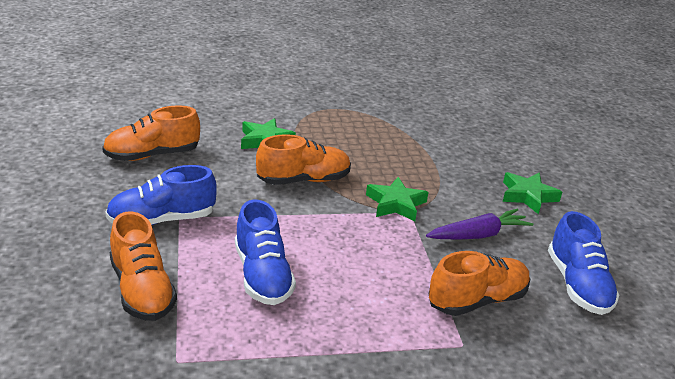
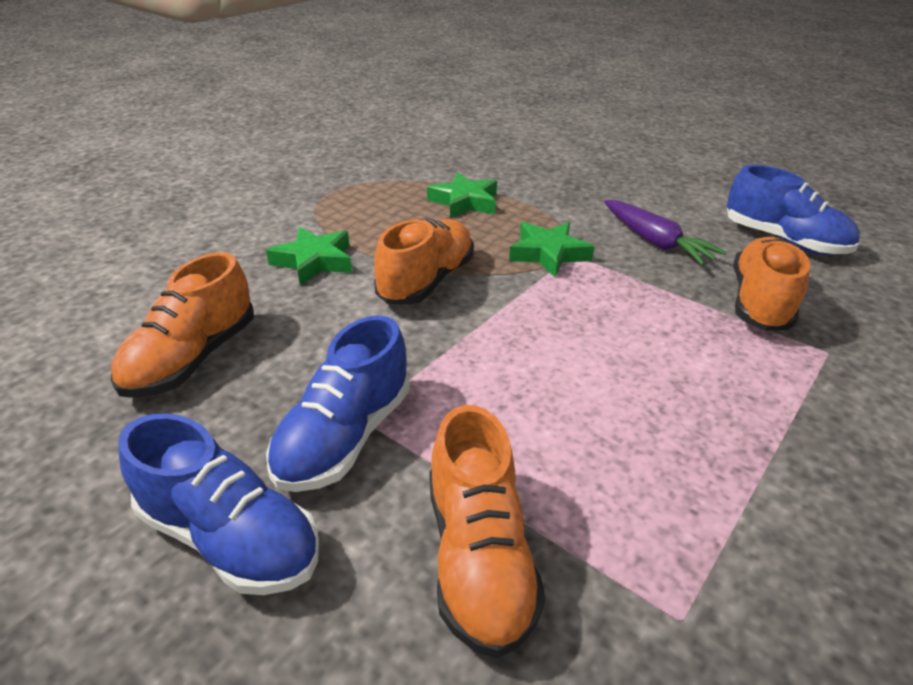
camera: 40 degrees left, 5 degrees up
(142, 290) = (478, 557): orange shoe -> orange shoe turned 60 degrees clockwise
(262, 275) = (570, 418): blue shoe -> blue shoe (230, 537)
(478, 235) = (655, 242): purple carrot -> purple carrot turned 120 degrees clockwise
(528, 196) = (625, 187): green star -> green star (464, 202)

